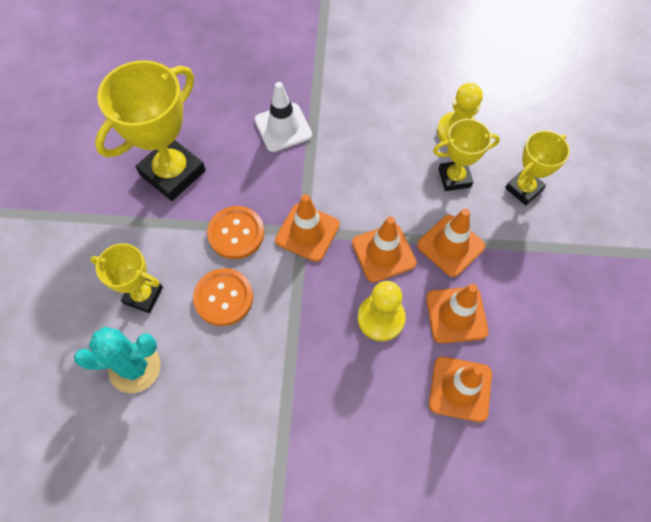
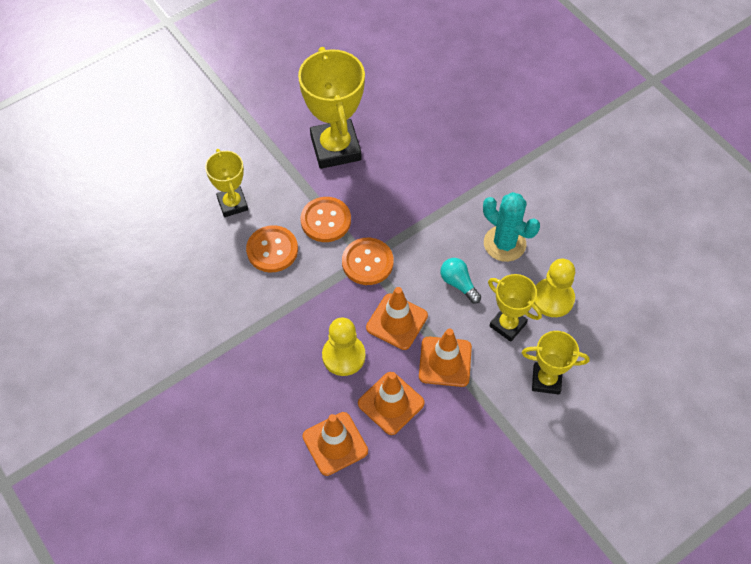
camera: 50 degrees right, 5 degrees down
(135, 367) = (181, 238): turquoise cactus -> turquoise cactus (504, 243)
(172, 173) = (335, 148): yellow trophy -> yellow trophy turned 75 degrees clockwise
(283, 127) = (438, 184): white traffic cone -> none
(307, 232) = (367, 262): orange traffic cone -> orange button
(388, 183) = (458, 284): none -> turquoise light bulb

